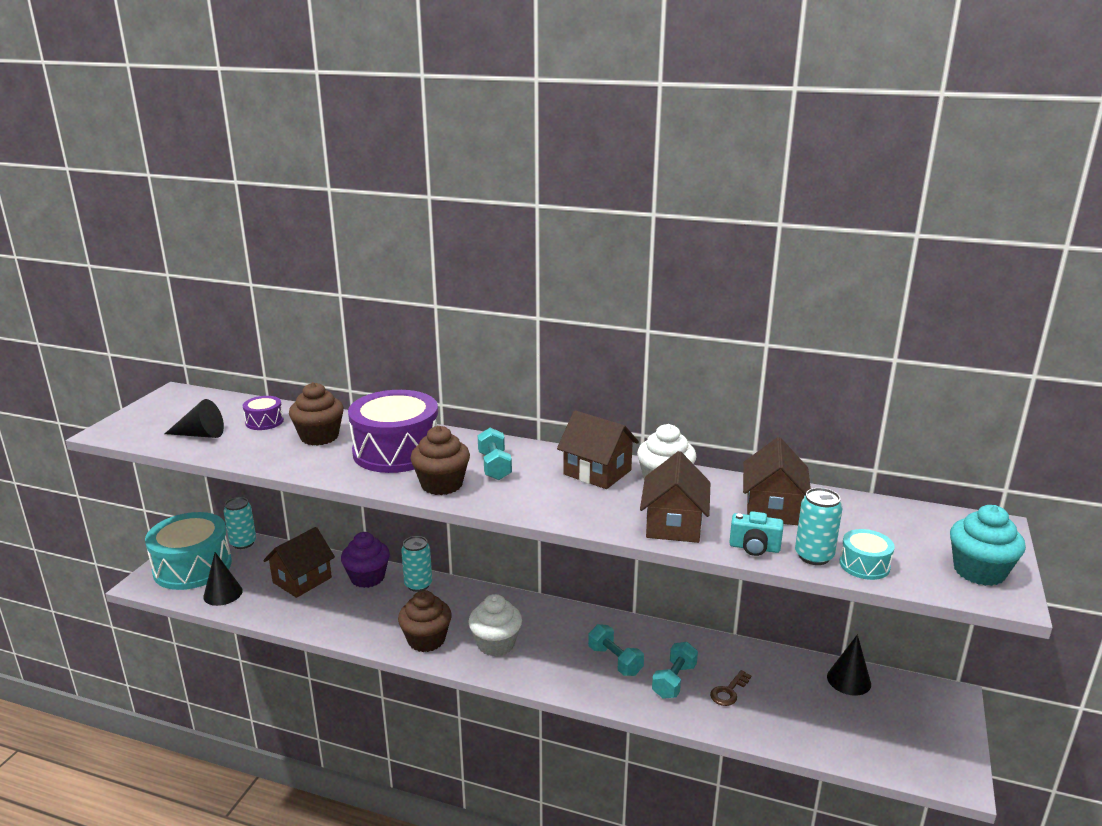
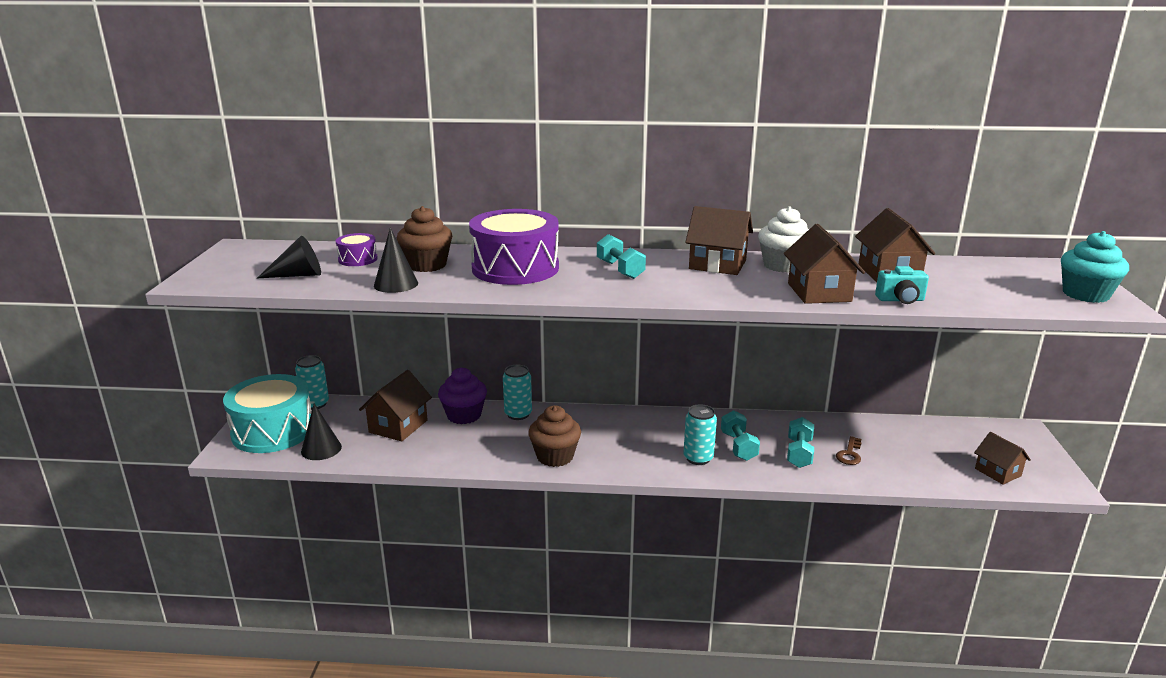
camera: 15 degrees left, 0 degrees up
(442, 484) = (583, 287): brown cupcake -> none
(496, 644) = (623, 450): white cupcake -> none
(615, 661) = (738, 446): turquoise dumbbell -> turquoise dumbbell turned 45 degrees clockwise
(814, 556) = (953, 300): turquoise can -> turquoise can (698, 458)
(849, 680) = (939, 430): black cone -> black cone (396, 284)
(864, 565) = (997, 301): turquoise drum -> none
(885, 746) = (998, 472): none -> brown house

